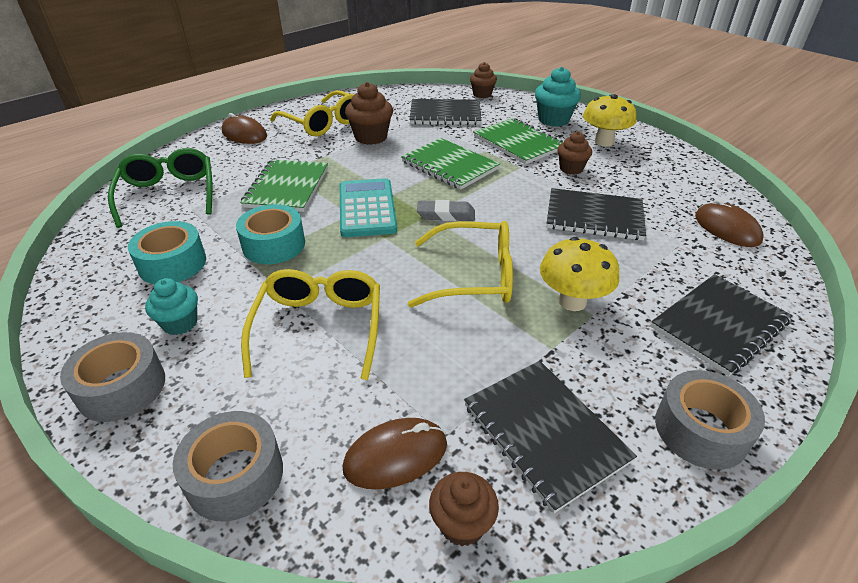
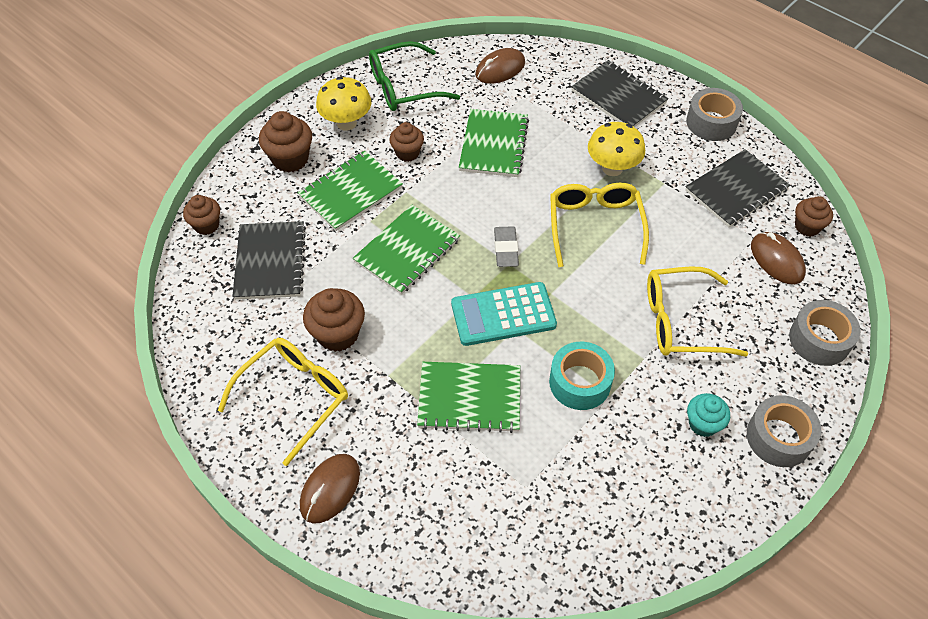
camera: 95 degrees left, 15 degrees up
(169, 194) = (500, 524): green glasses -> green glasses (404, 87)
(172, 264) = (627, 464): turquoise tape -> none
(553, 120) = (290, 159): turquoise cupcake -> brown cupcake
(594, 216) = (493, 145): black notebook -> green notebook

